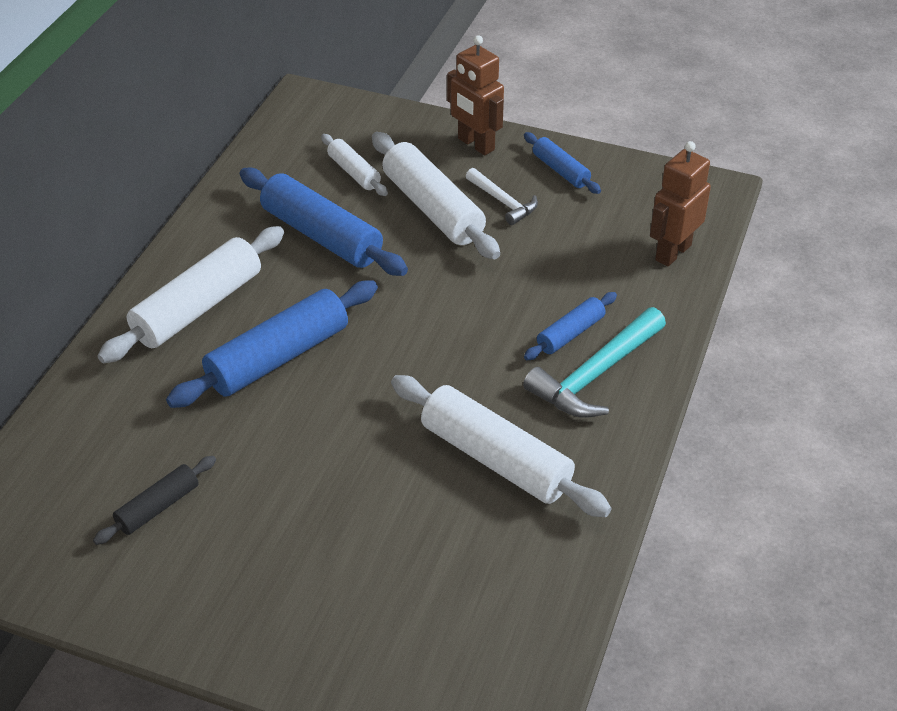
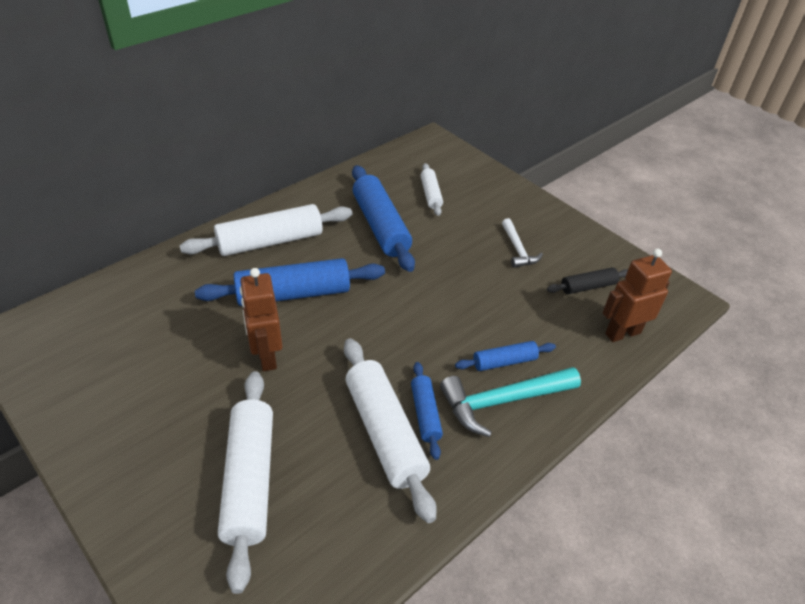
camera: 25 degrees right, 0 degrees up
(158, 507) = (142, 361): black rolling pin -> black rolling pin (588, 286)
(432, 208) = (466, 236): white rolling pin -> white rolling pin (249, 480)
(475, 144) = (524, 205): brown robot -> brown robot (266, 356)
(560, 170) = (573, 243): blue rolling pin -> blue rolling pin (425, 414)

